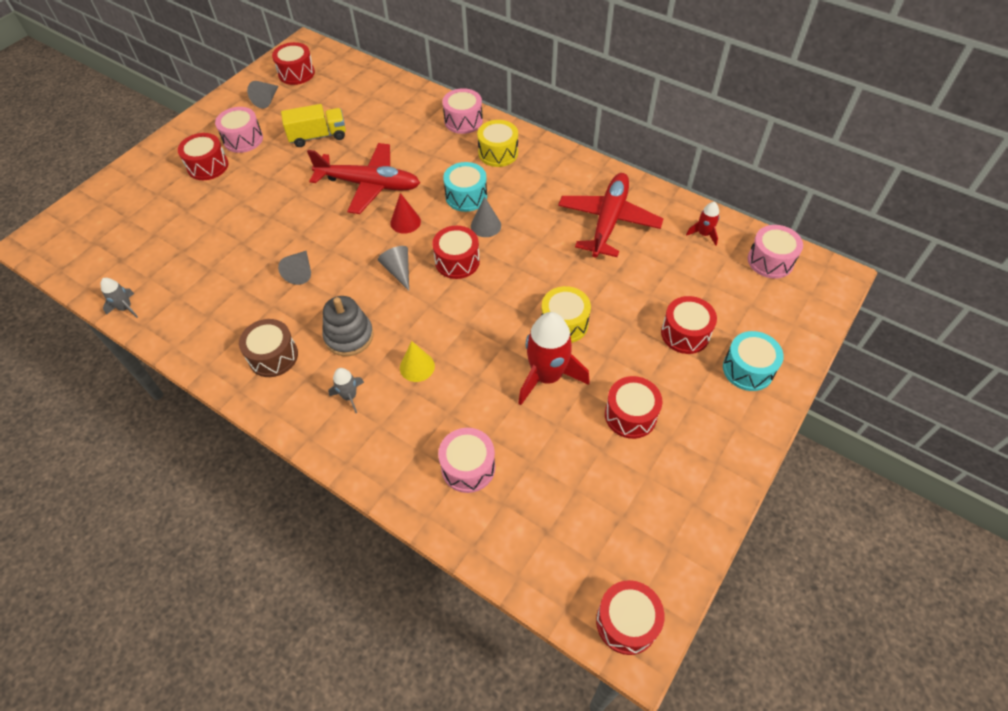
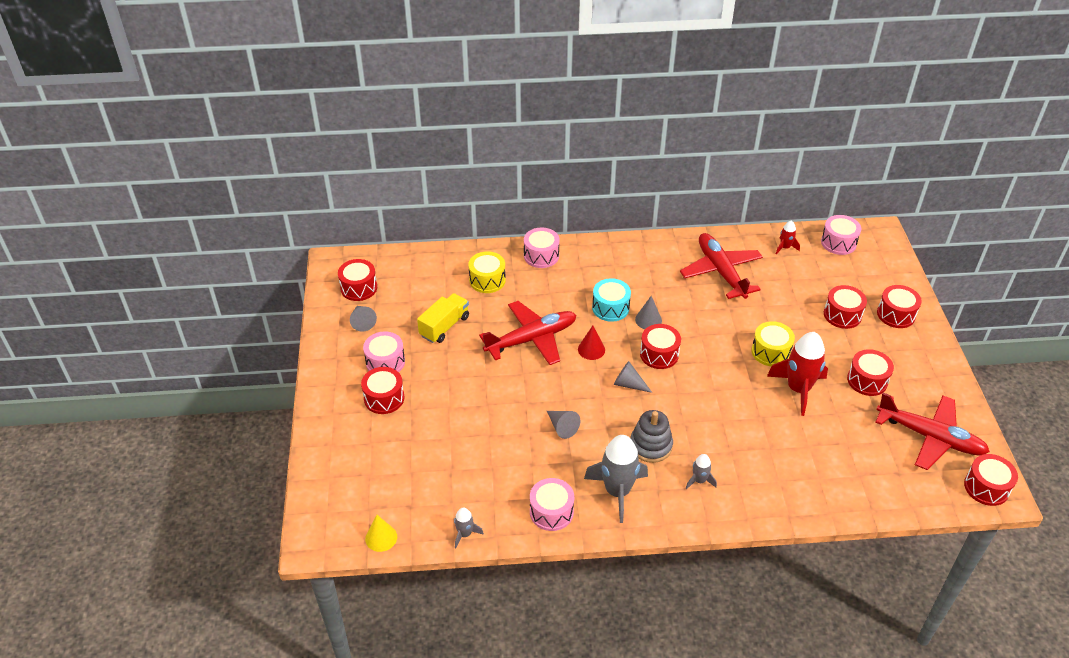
camera: 40 degrees left, 10 degrees down
(273, 356) = (617, 491): brown drum -> grey rocket
(417, 366) = (717, 435): yellow cone -> yellow cone (381, 537)
(468, 467) = (818, 470): pink drum -> pink drum (551, 512)
(498, 153) = (595, 265): yellow drum -> yellow drum (487, 280)
(628, 520) = (929, 437): none -> red plane
(748, 369) = (896, 314): turquoise drum -> red drum

